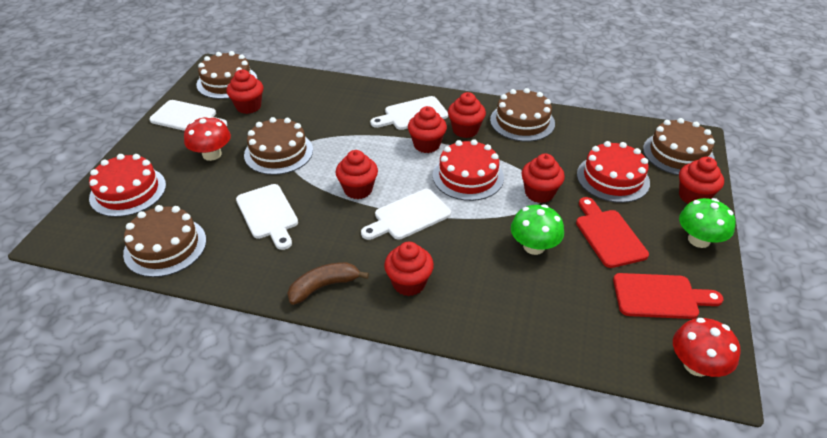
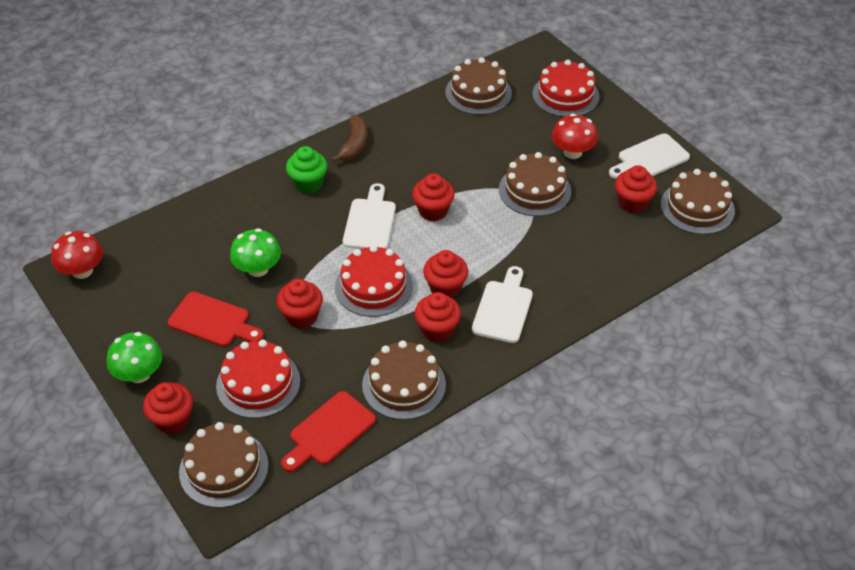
camera: 130 degrees right, 5 degrees up
(268, 214) = (458, 151): white cutting board -> none
(409, 283) = (308, 184): red cupcake -> green cupcake
(660, 296) = (137, 300): red cutting board -> red cutting board (329, 431)

